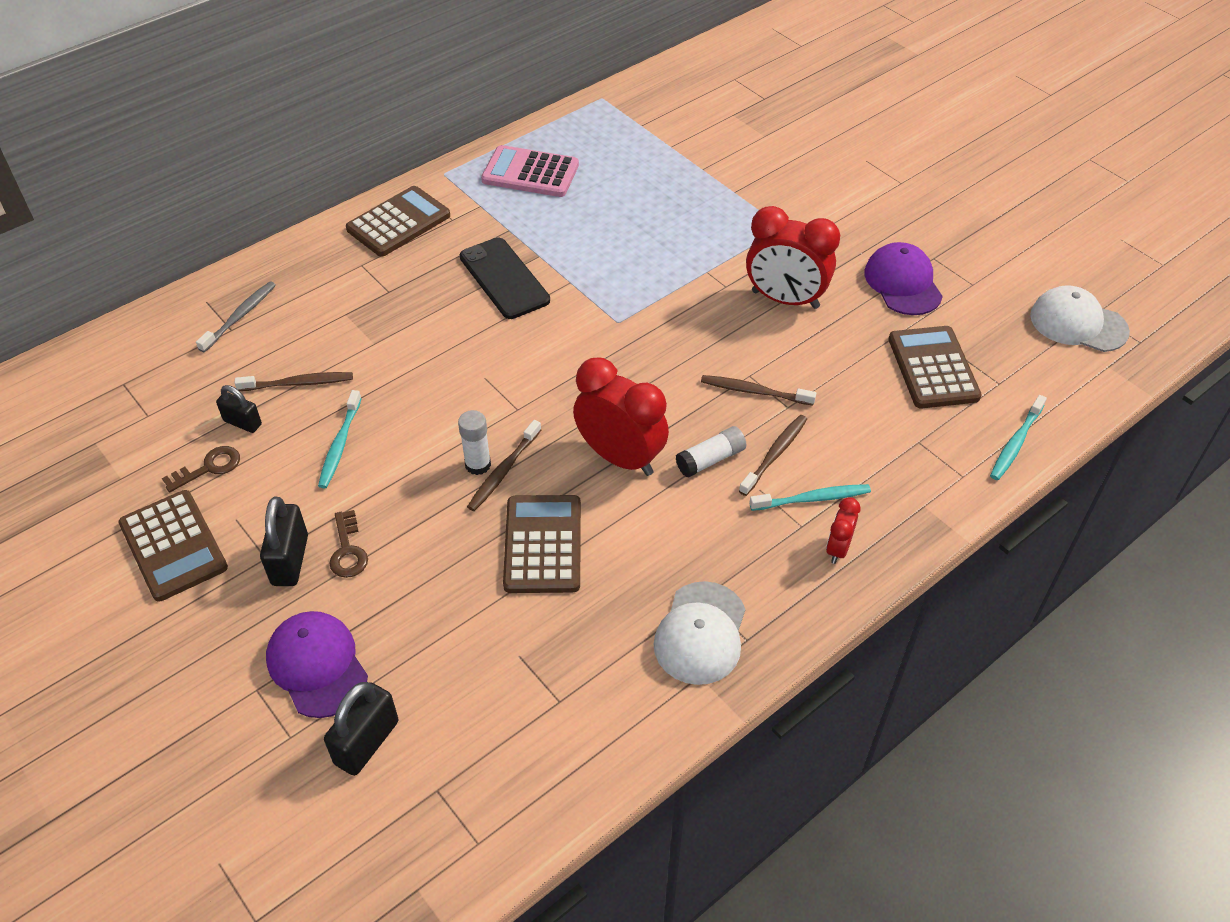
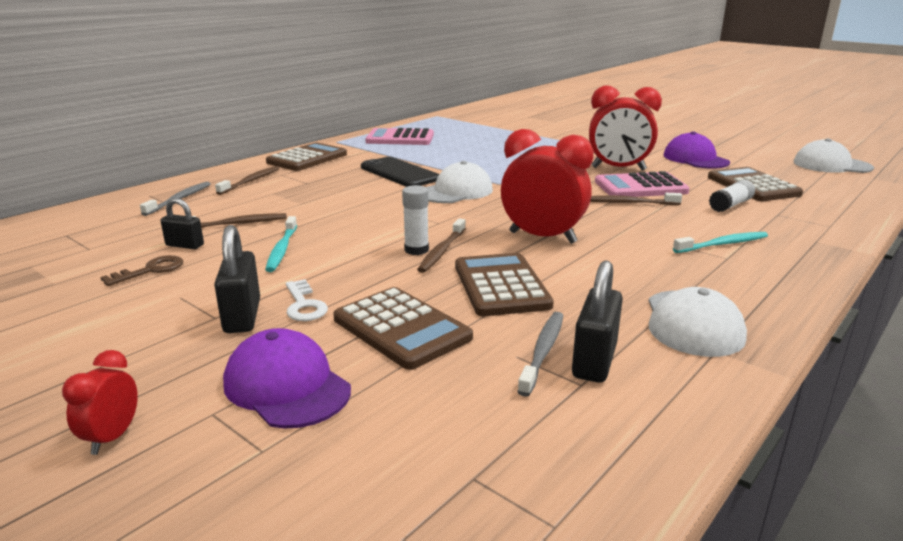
camera: 10 degrees left, 25 degrees down
(173, 546) = (110, 318): brown calculator -> brown calculator (401, 328)
(348, 550) = (304, 305): brown key -> white key
(366, 742) = (365, 443): black padlock -> black padlock (594, 361)
(544, 653) = (543, 351): none -> grey toothbrush
(559, 337) = (456, 191): none -> white cap
(710, 459) = (620, 233): white glue stick -> white glue stick (730, 205)
(775, 454) = (671, 227): brown toothbrush -> brown toothbrush (251, 181)
(788, 353) = (640, 187): none -> pink calculator
(838, 549) = (770, 266): red clock -> red clock (112, 437)
(1015, 443) = (851, 210): turquoise toothbrush -> none

